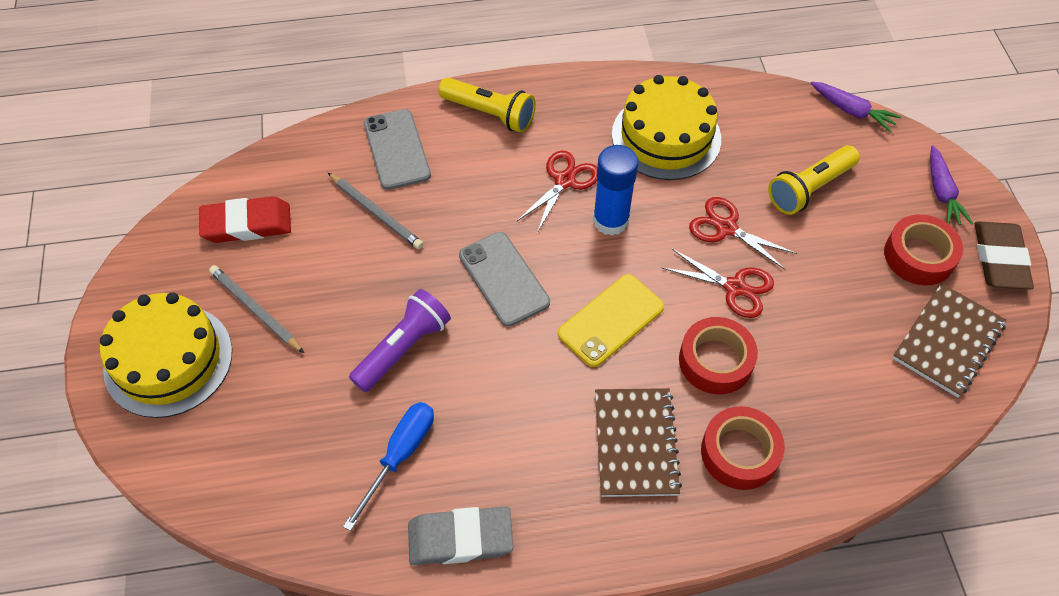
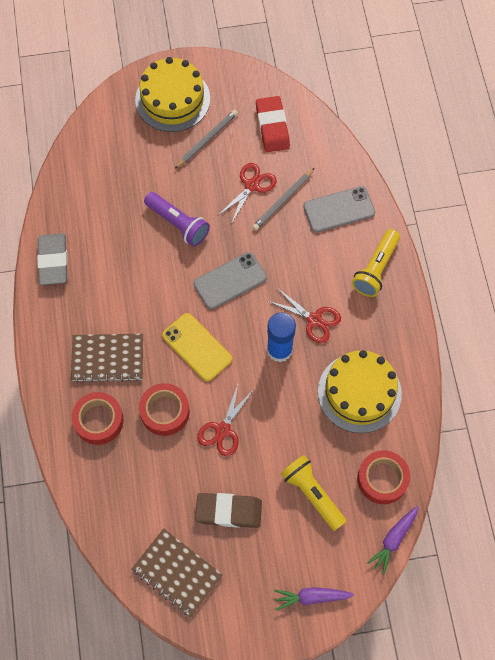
camera: 90 degrees right, 10 degrees up
(400, 455) = (106, 227): blue screwdriver -> none
(726, 228) = (274, 429): red scissors -> red scissors (252, 185)
(919, 256) = (250, 567): red tape -> red tape (382, 479)
(999, 259) = (248, 629): brown eraser -> brown eraser (228, 511)

